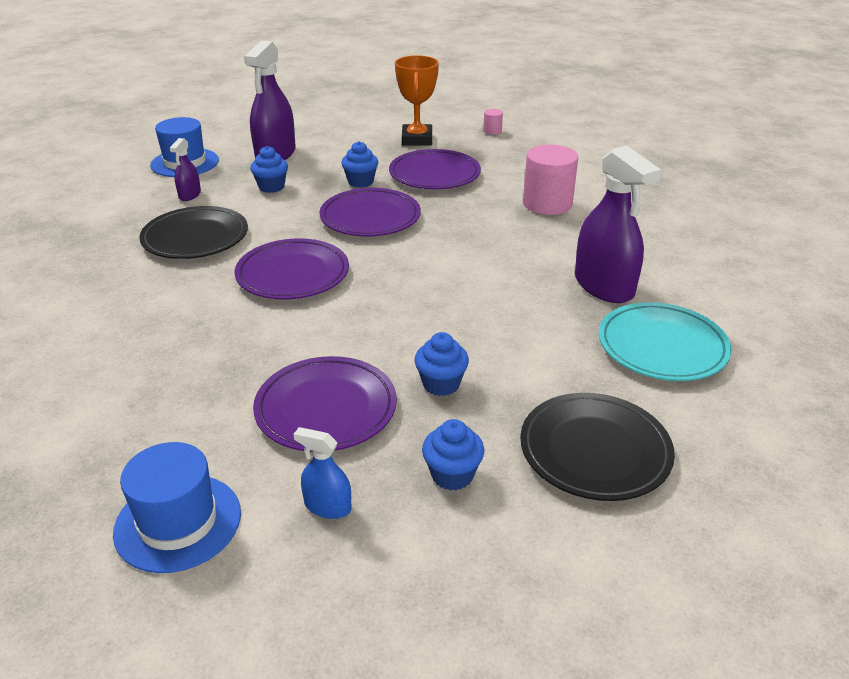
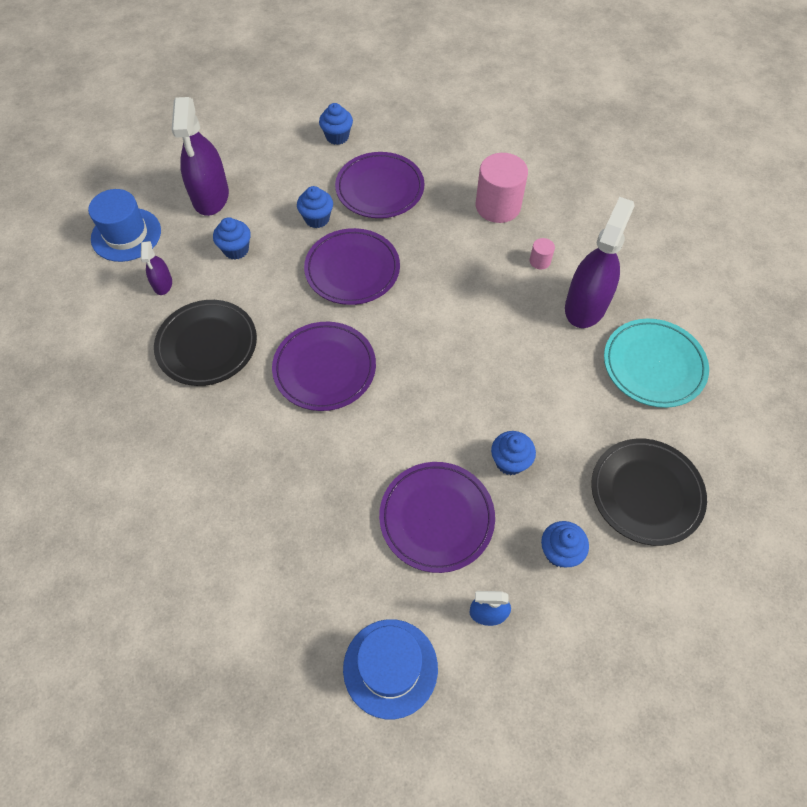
camera: 20 degrees left, 25 degrees up
(417, 139) = (337, 137): orange trophy -> blue cupcake
(492, 131) = (402, 104): pink cylinder -> pink cylinder (540, 261)
(604, 286) = (585, 305): purple spray bottle -> purple spray bottle turned 105 degrees counterclockwise

